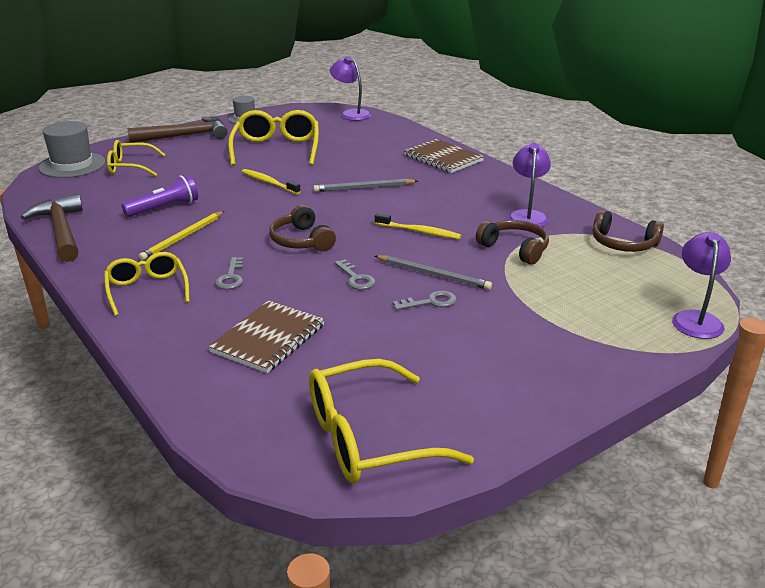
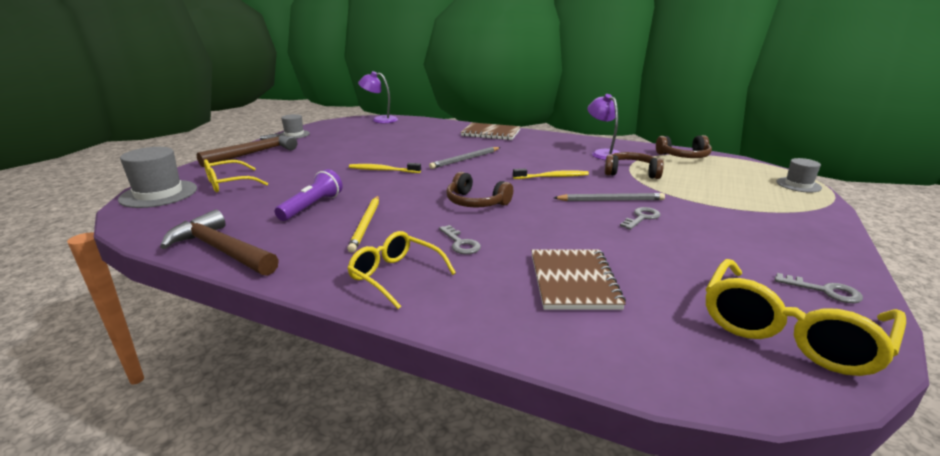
camera: 30 degrees left, 5 degrees down
(276, 149) = (353, 148): yellow glasses -> none
(356, 278) = (562, 217): grey key -> grey key (824, 291)
(695, 319) = (798, 185): purple lamp -> grey hat

